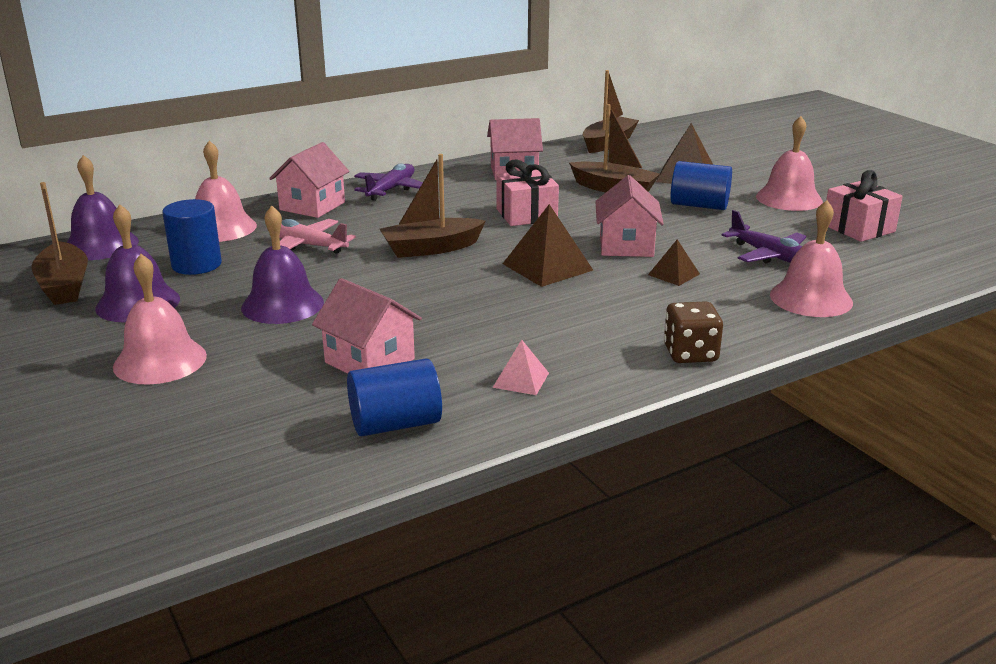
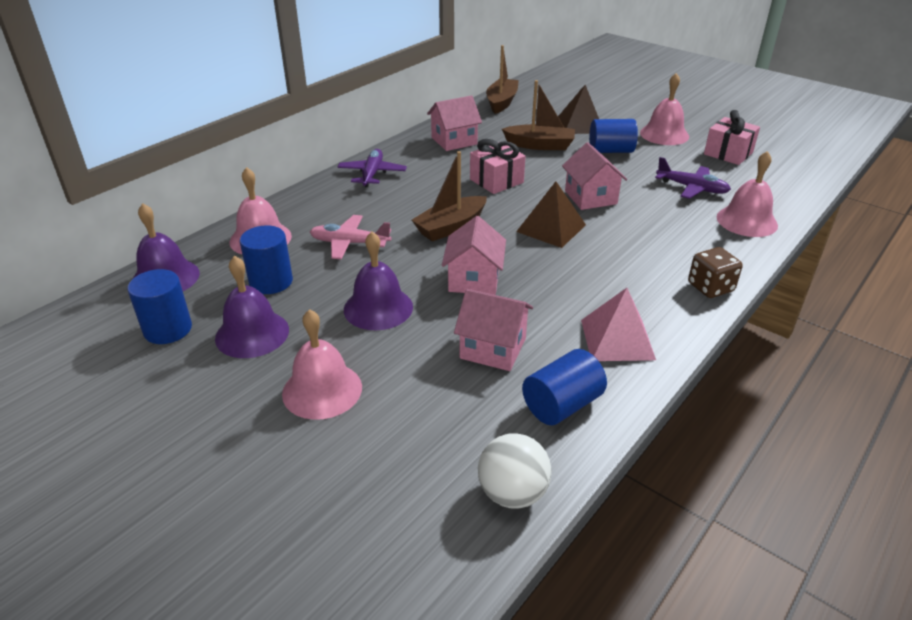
camera: 20 degrees left, 10 degrees up
(64, 286) = (168, 329): brown boat -> blue cylinder
(265, 485) = (512, 493): none -> white ball
(312, 206) = (321, 202): pink house -> pink house (474, 279)
(521, 380) = (617, 339): pink pyramid -> pink pyramid, size x1.77
(674, 274) = (643, 217): brown pyramid -> none

